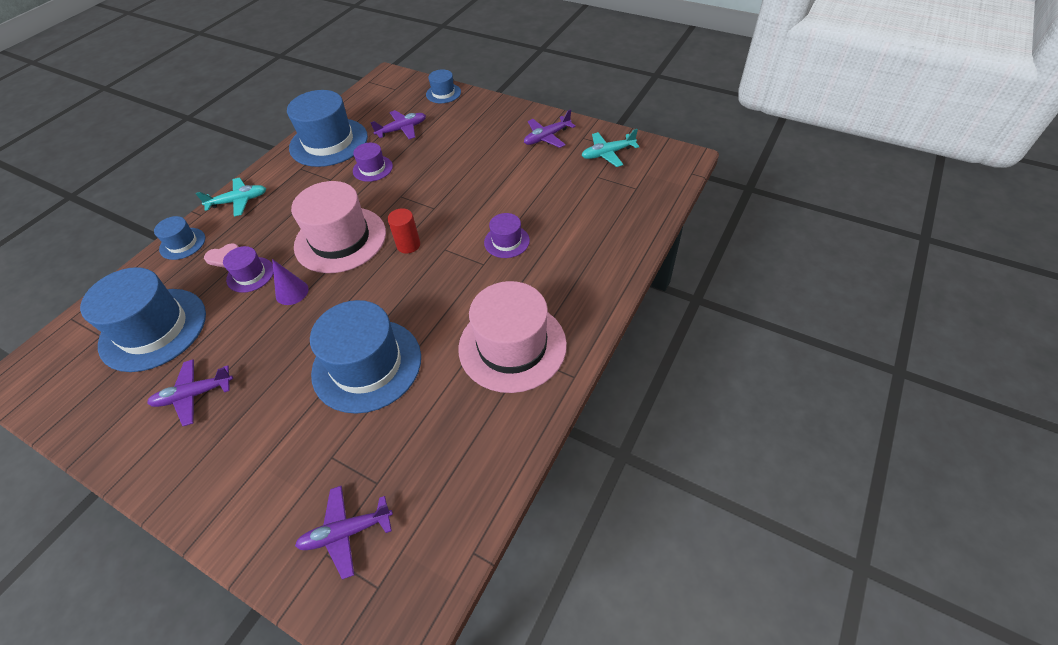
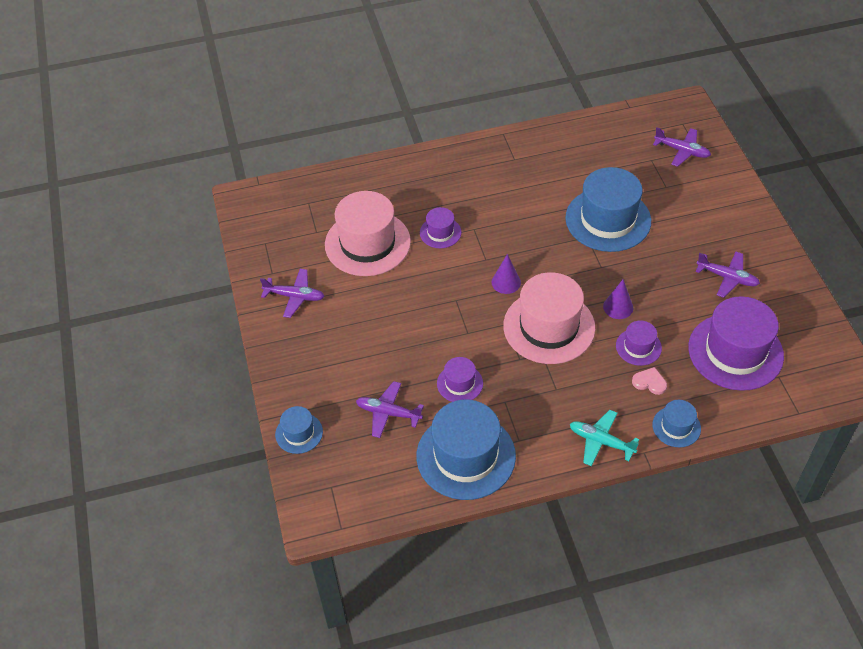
camera: 135 degrees left, 0 degrees up
(153, 329) = (735, 351): blue hat -> purple hat
(408, 245) = (506, 282): red cylinder -> purple cone
(512, 346) = (516, 170): pink hat -> pink hat (367, 243)
(607, 154) = (280, 244): turquoise plane -> none

